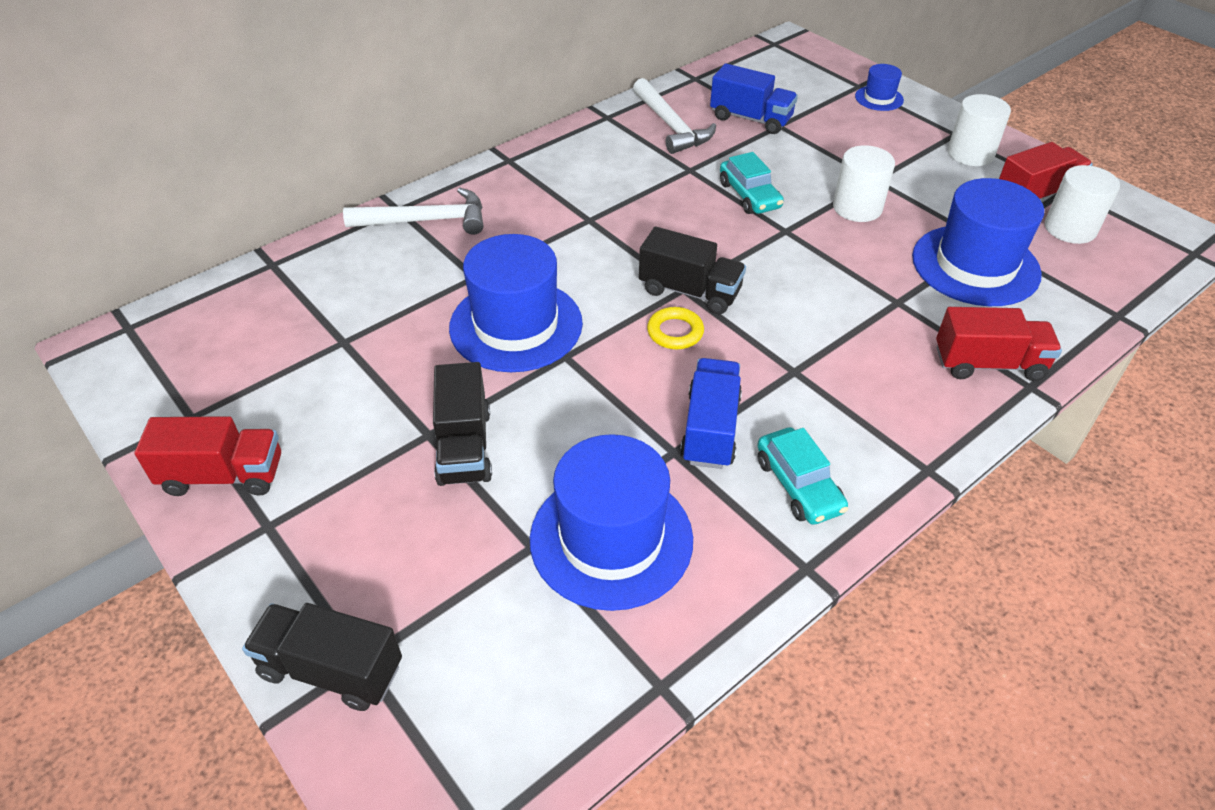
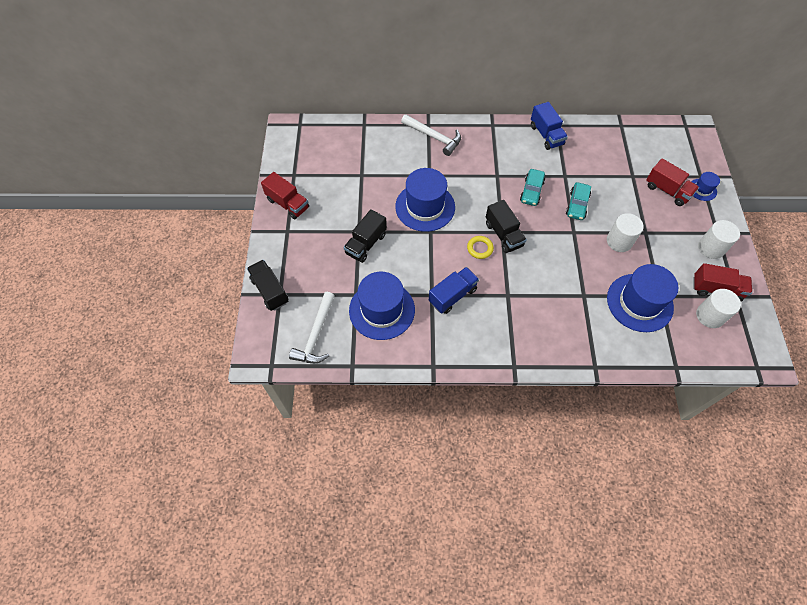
camera: 40 degrees right, 15 degrees up
(671, 125) = (581, 147): white hammer -> white hammer (316, 335)
(751, 119) = (623, 164): blue truck -> blue truck (546, 135)
(798, 485) = (461, 338): turquoise car -> turquoise car (531, 191)
(988, 364) = (589, 346): red truck -> red truck (667, 191)

